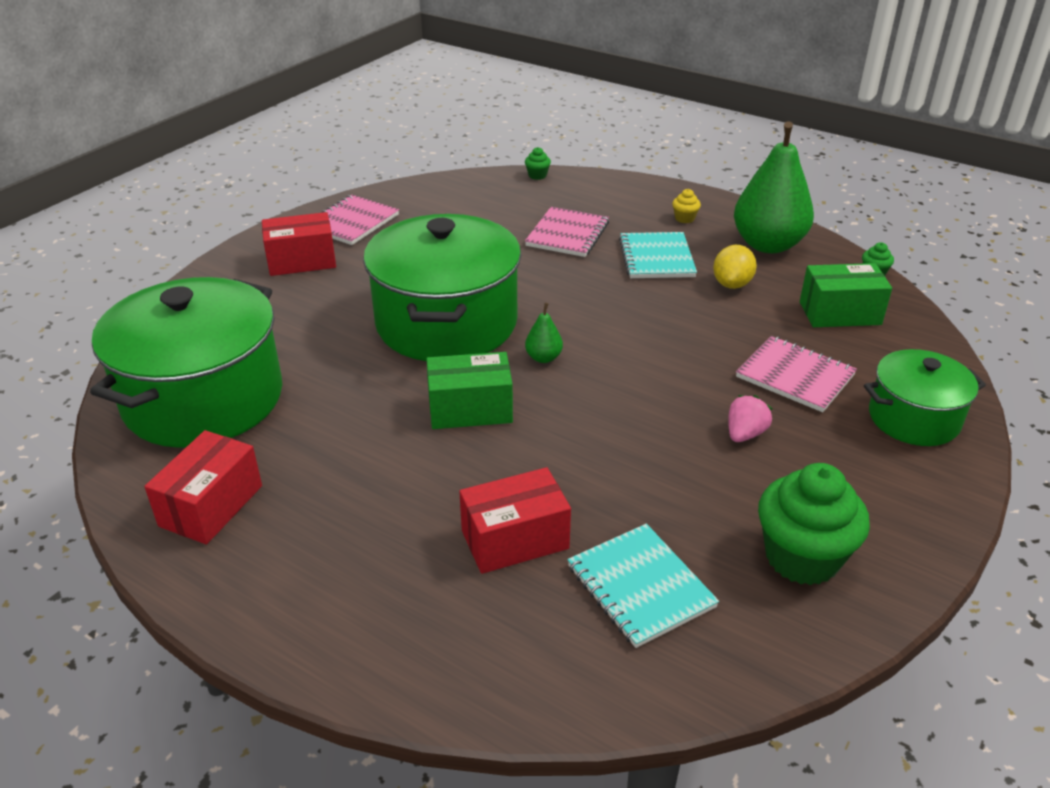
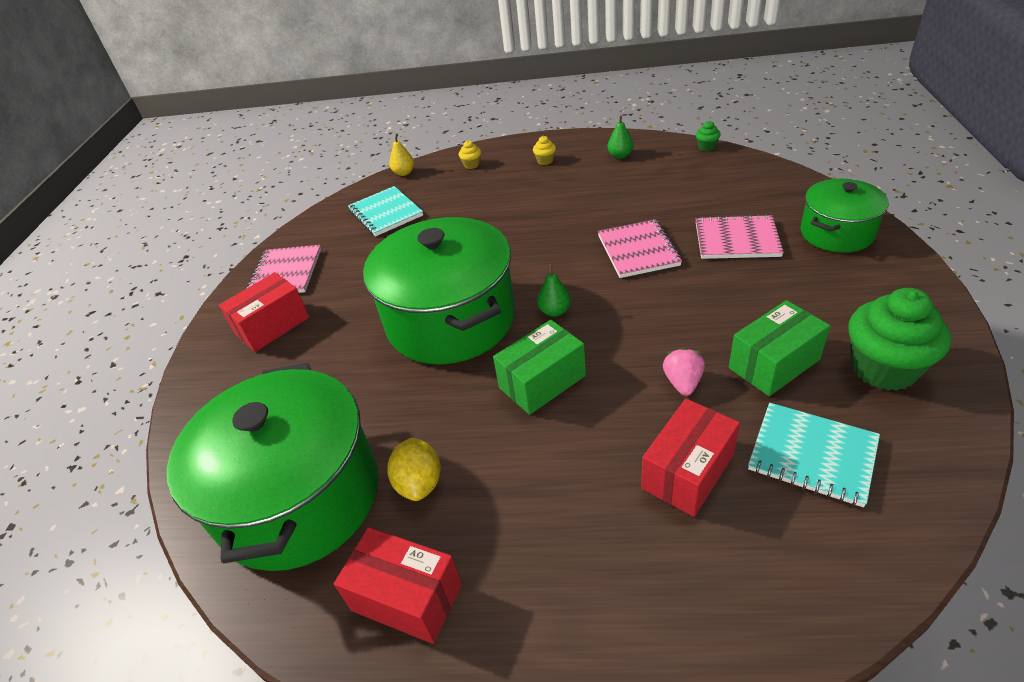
camera: 25 degrees left, 5 degrees up
(211, 506) = (407, 597): red box -> red box turned 60 degrees counterclockwise
(537, 175) = (404, 173): green cupcake -> yellow pear
(567, 234) = (473, 208): pink notebook -> pink notebook (638, 250)
(608, 193) = (471, 165): none -> yellow cupcake
(656, 258) = (556, 197): turquoise notebook -> turquoise notebook (385, 213)
(732, 284) = (627, 194): yellow lemon -> yellow lemon (419, 483)
(745, 434) = (751, 297): pink strawberry -> pink strawberry (682, 382)
(768, 245) = (620, 156): green pear -> green pear, size x0.42
(840, 313) = (715, 183): green box -> green box (774, 364)

